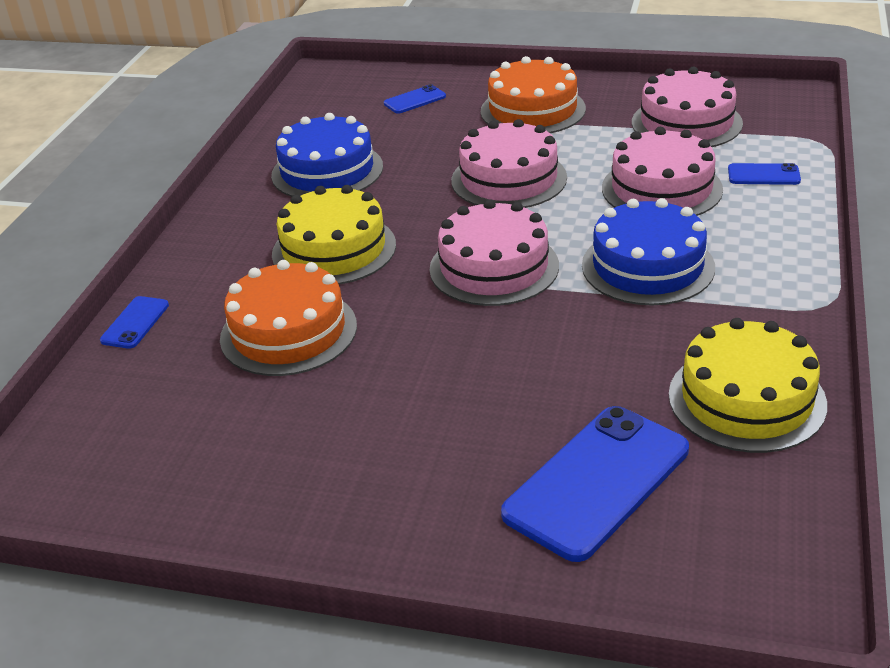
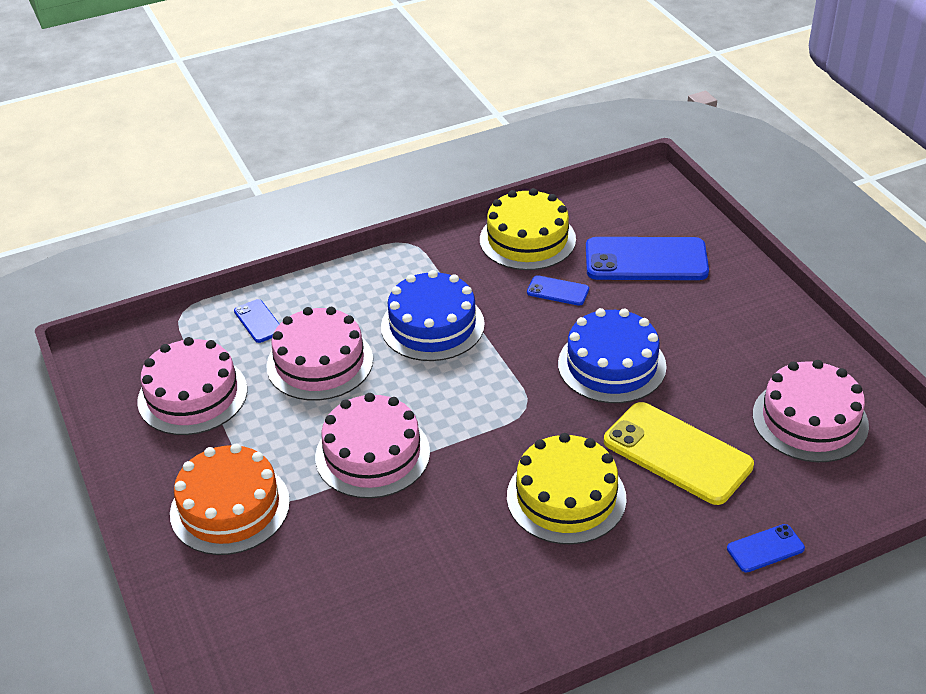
camera: 130 degrees left, 5 degrees up
(288, 332) = (677, 453): orange cake -> yellow phone
(327, 171) = (458, 589): blue cake -> blue cake (611, 365)
(415, 100) = (266, 616): blue phone -> blue phone (558, 291)
(494, 267) = (502, 395): pink cake -> pink cake (810, 420)

